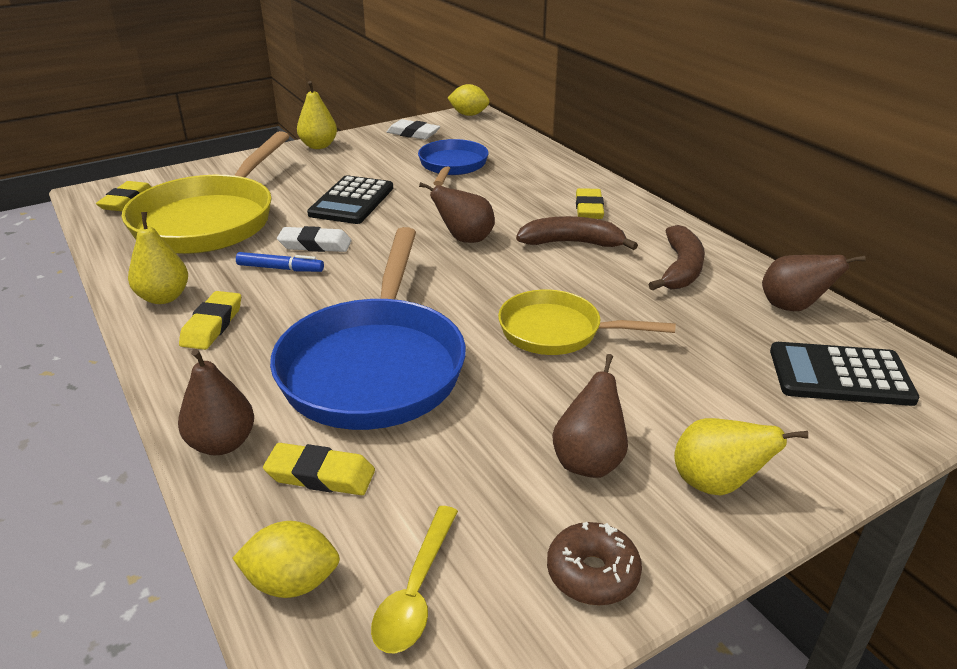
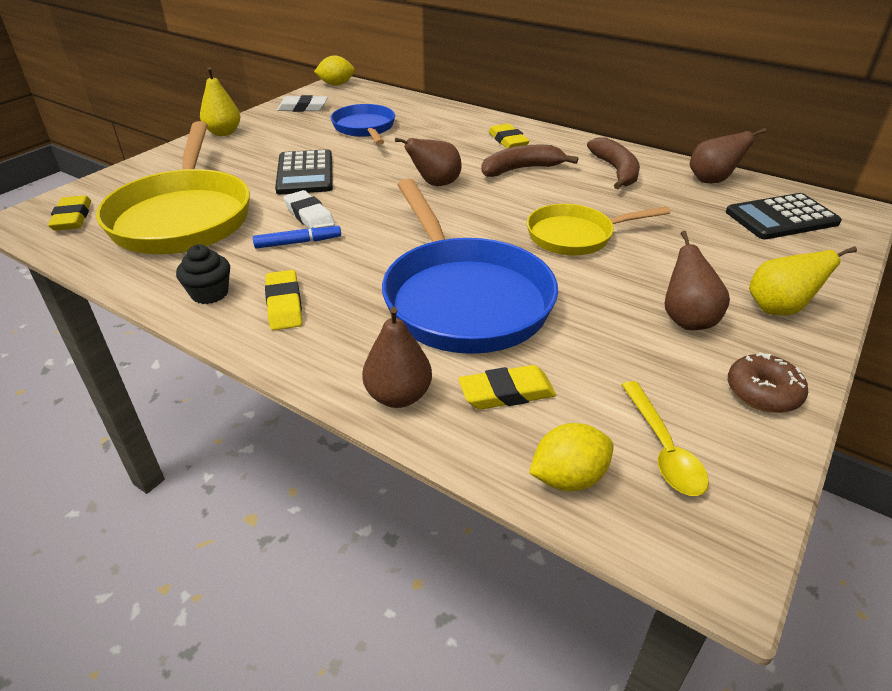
camera: 25 degrees left, 5 degrees up
(164, 297) = (210, 293): yellow pear -> black cupcake
(315, 245) = (309, 216): white eraser -> white eraser turned 75 degrees clockwise

